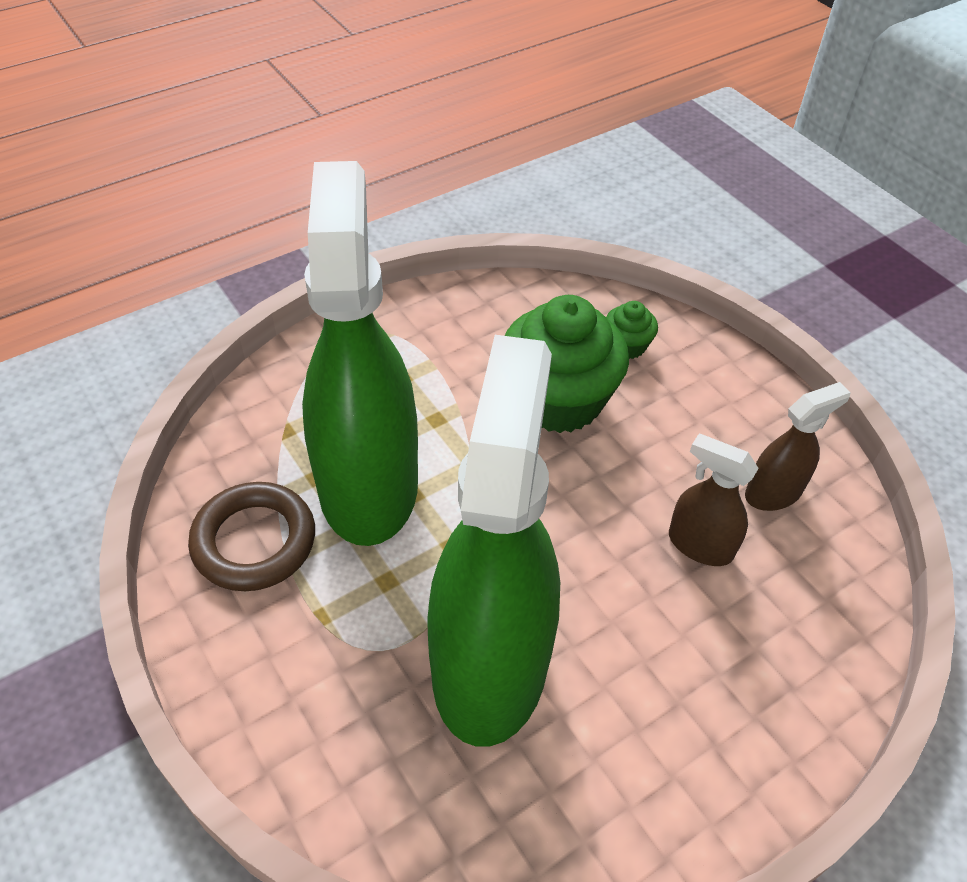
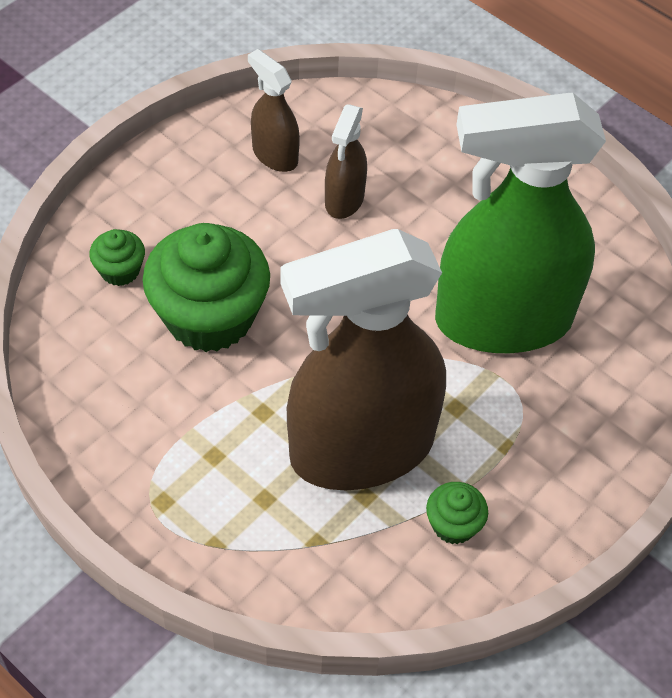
camera: 105 degrees left, 5 degrees up
(254, 541) = (453, 525): brown ring -> green cupcake
(368, 485) = (360, 449): green spray bottle -> brown spray bottle

